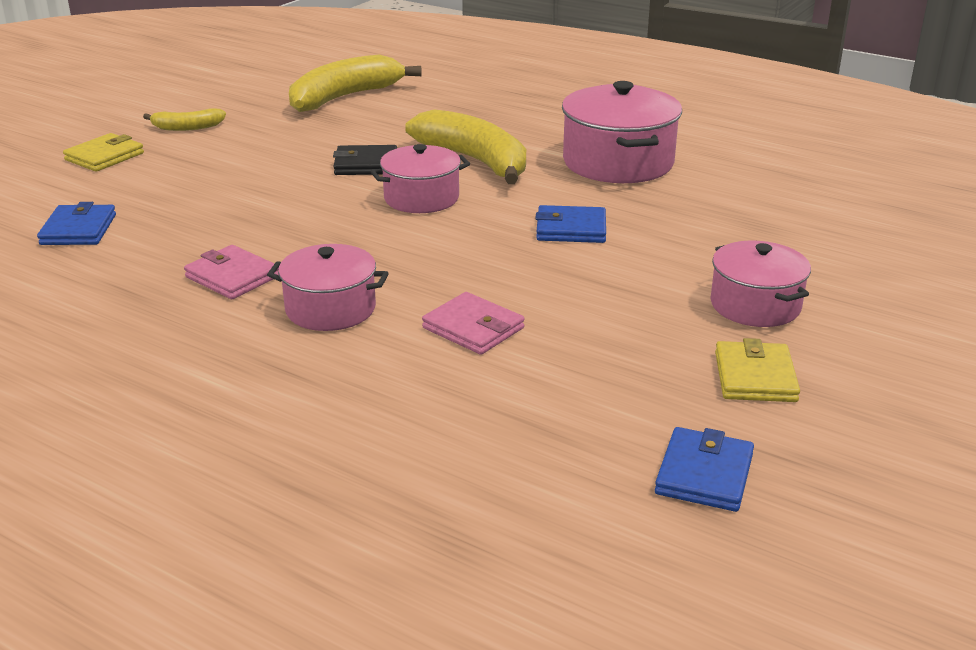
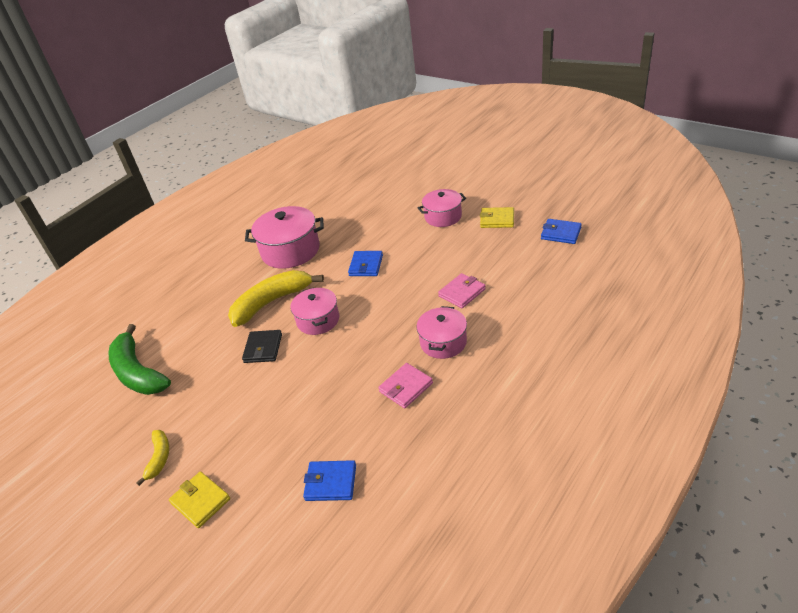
camera: 80 degrees left, 10 degrees up
(345, 97) = (138, 372): yellow banana -> green banana

